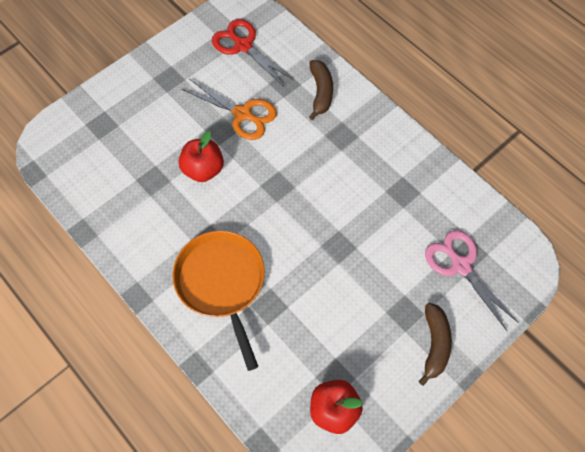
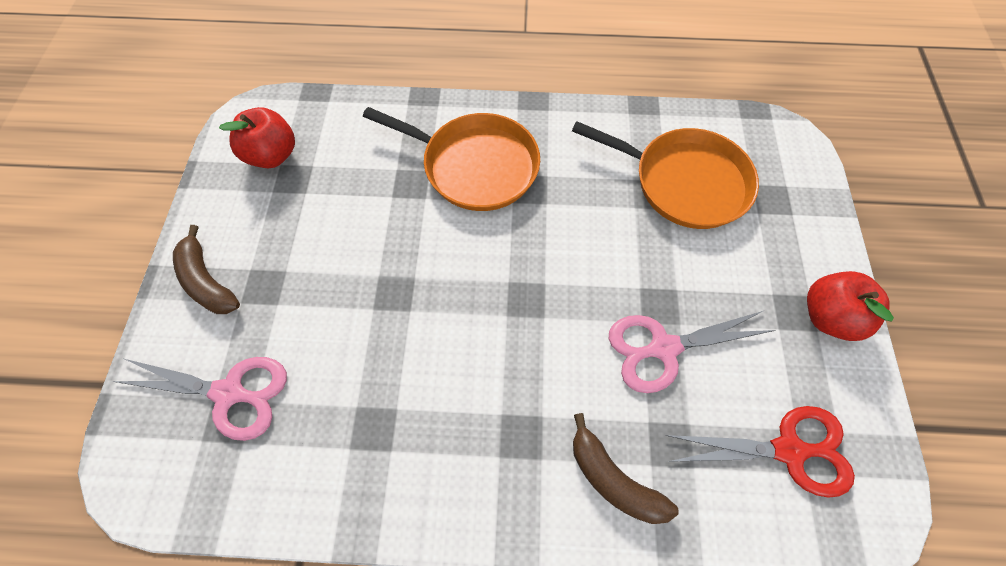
camera: 135 degrees right, 0 degrees up
(128, 170) = (684, 182): none -> orange pan
(203, 169) = (620, 246): red apple -> red apple (828, 316)
(242, 114) = (664, 348): orange scissors -> pink scissors

